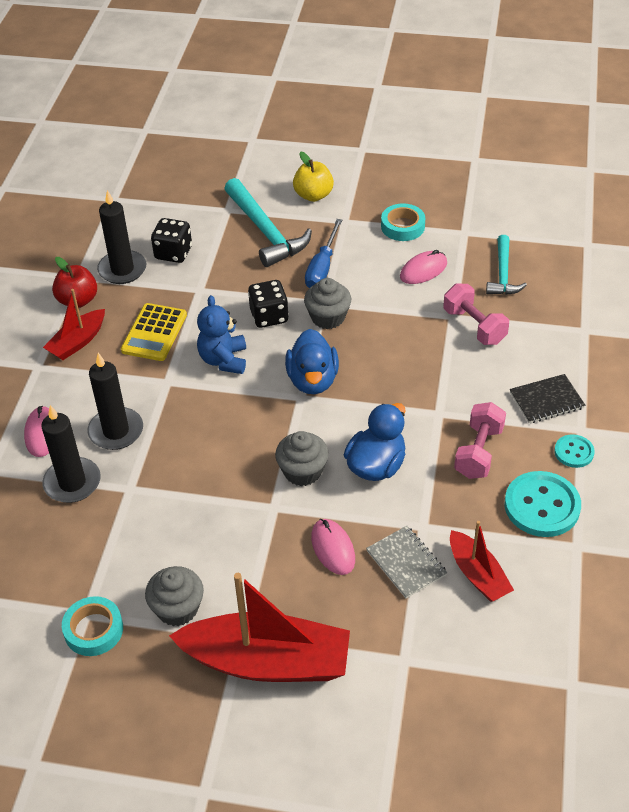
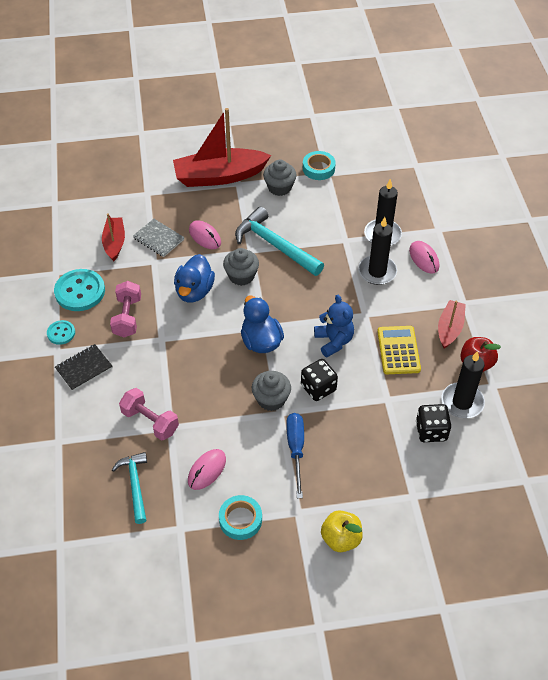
camera: 160 degrees right, 5 degrees up
(266, 231) = (364, 478): turquoise hammer -> turquoise hammer (275, 245)
(477, 574) = (114, 243): red boat -> red boat turned 45 degrees clockwise

